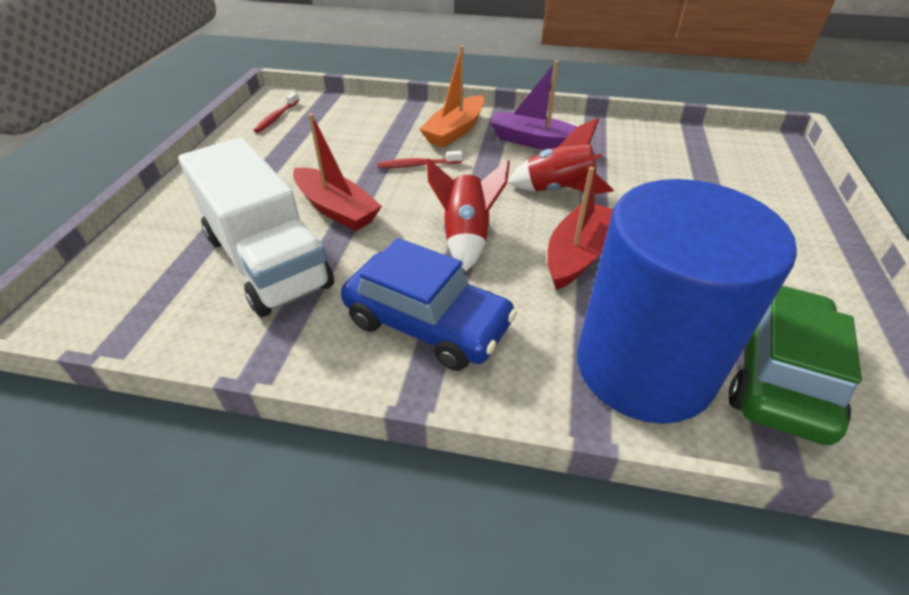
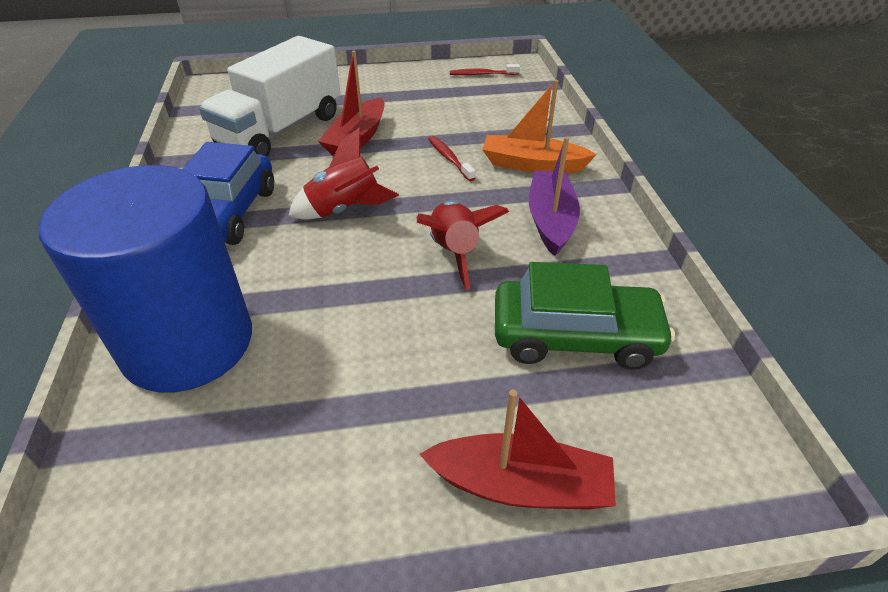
camera: 70 degrees right, 0 degrees up
(576, 254) = (342, 281): red boat -> red boat (520, 485)
(777, 373) = (187, 447): green car -> green car (575, 336)

